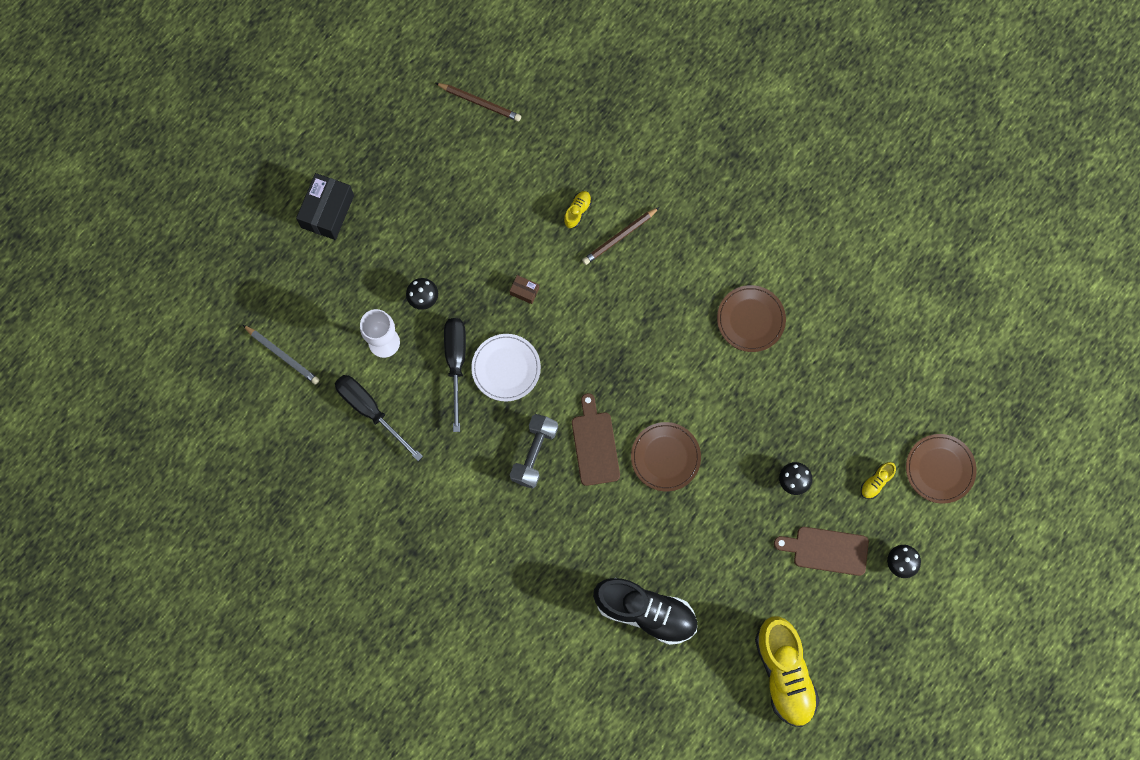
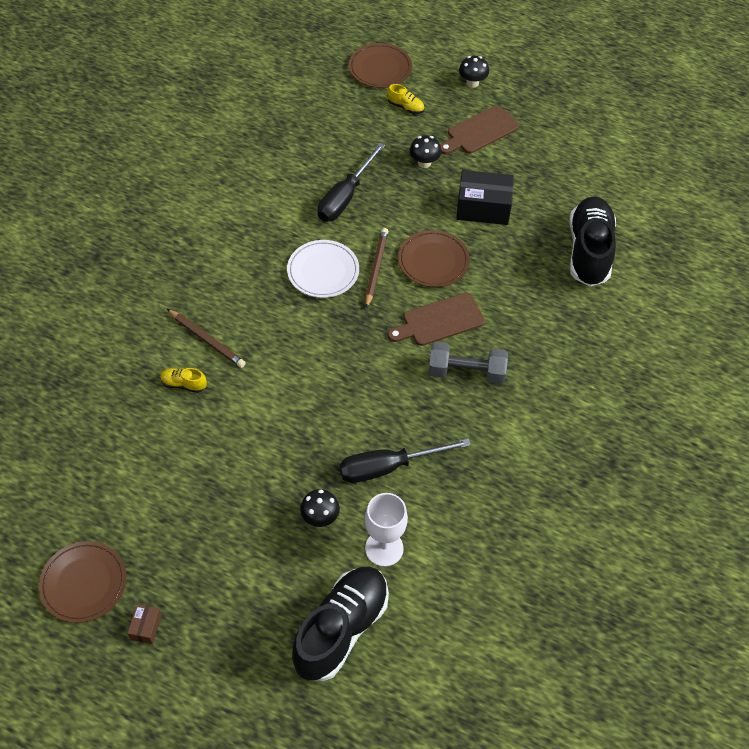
camera: 105 degrees left, 20 degrees down
(282, 355) = (431, 662): grey pencil -> none
(326, 295) = (341, 629): none -> black shoe
(327, 211) = (231, 655): black box -> black box (483, 208)
(370, 410) = (470, 544): black screwdriver -> black screwdriver (345, 197)
(480, 102) = (60, 511): brown pencil -> brown pencil (376, 268)
(506, 368) = (381, 416): white plate -> white plate (323, 271)
(524, 291) = (288, 416): brown box -> brown box (146, 627)
(750, 319) = (273, 217): brown plate -> brown plate (83, 583)
(784, 673) = (600, 144): yellow shoe -> none
(826, 550) = (480, 131): brown cutting board -> brown cutting board turned 60 degrees clockwise

